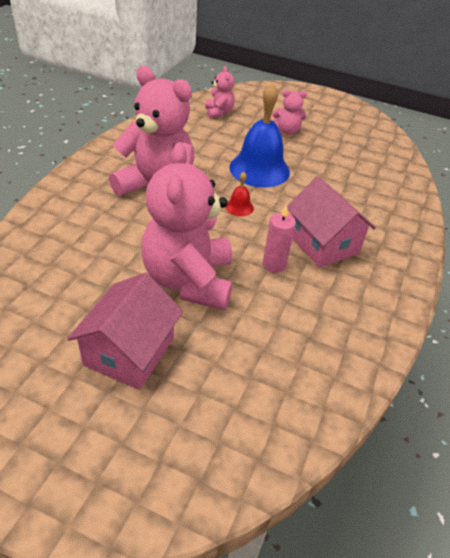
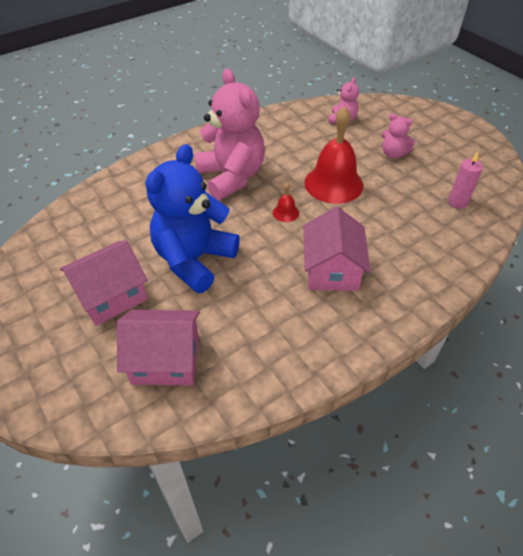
camera: 35 degrees right, 5 degrees up
(189, 280) = (194, 260): pink teddy bear -> blue teddy bear
(246, 389) = (165, 360): none -> pink house
(259, 169) = (333, 184): blue bell -> red bell
(274, 264) = (272, 272): pink candle -> pink candle (457, 202)

